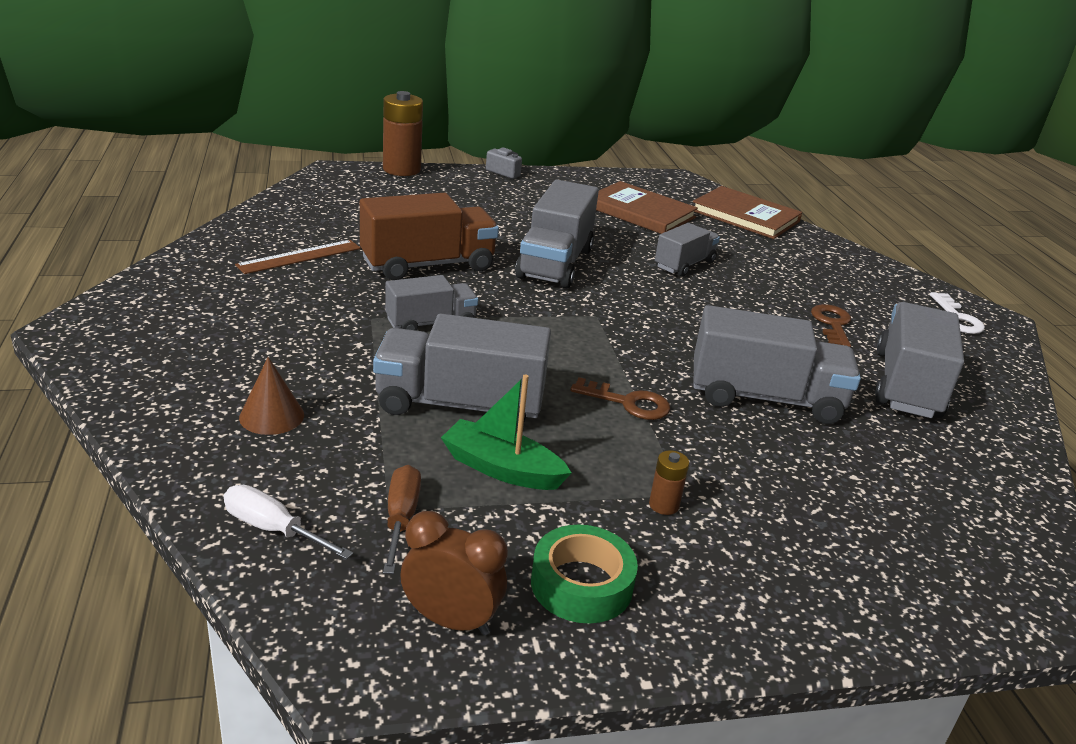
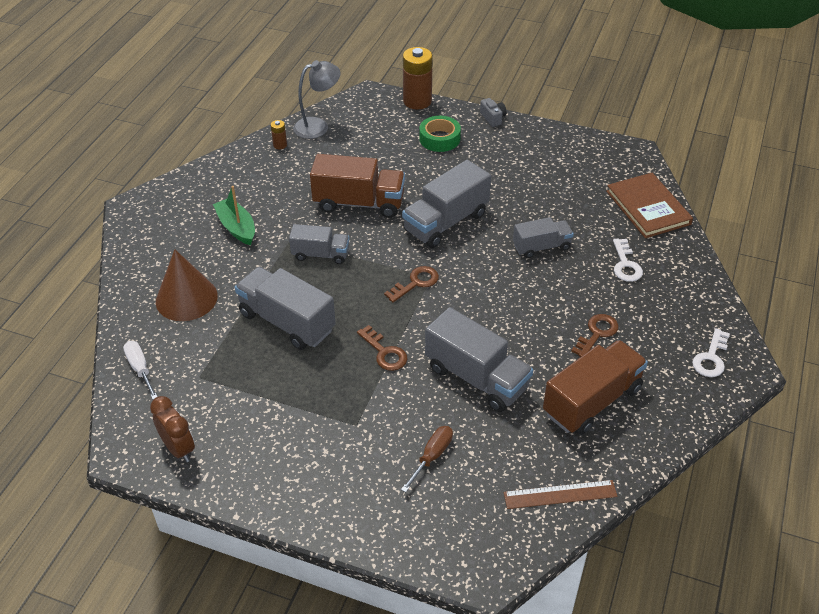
camera: 35 degrees right, 15 degrees up
(271, 416) = (186, 298): brown cone -> brown cone, size x1.72
(296, 205) = (318, 126): none -> grey lamp
(299, 257) = (286, 176): brown ruler -> brown ruler (560, 494)
(401, 519) = (200, 385): brown screwdriver -> brown screwdriver (432, 457)
(502, 469) = (273, 373): green boat -> green boat (237, 227)
(581, 584) = (252, 455): green tape -> green tape (439, 139)
(585, 325) = (416, 283): none -> brown key
(640, 212) = (561, 184): brown book -> none
(664, 505) = (337, 427): brown battery -> brown battery (280, 145)
(783, 262) = (625, 264): none -> white key
(907, 385) = (592, 401): grey truck -> brown truck

